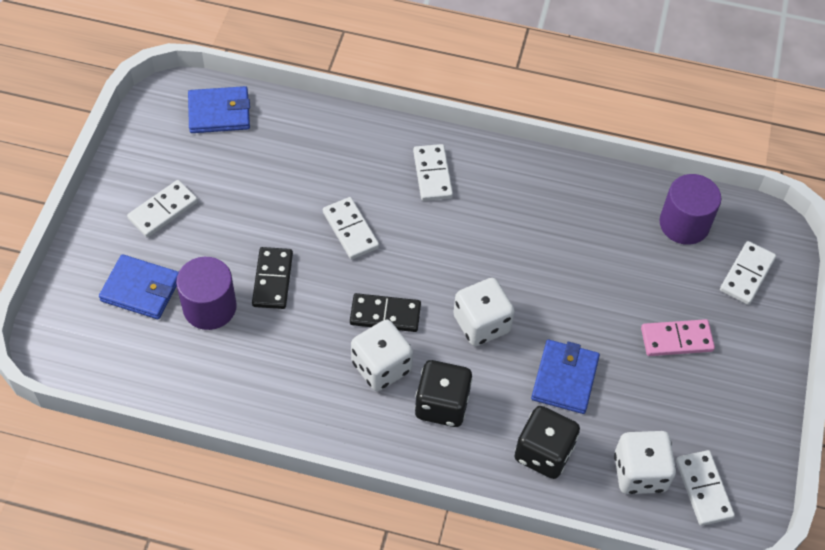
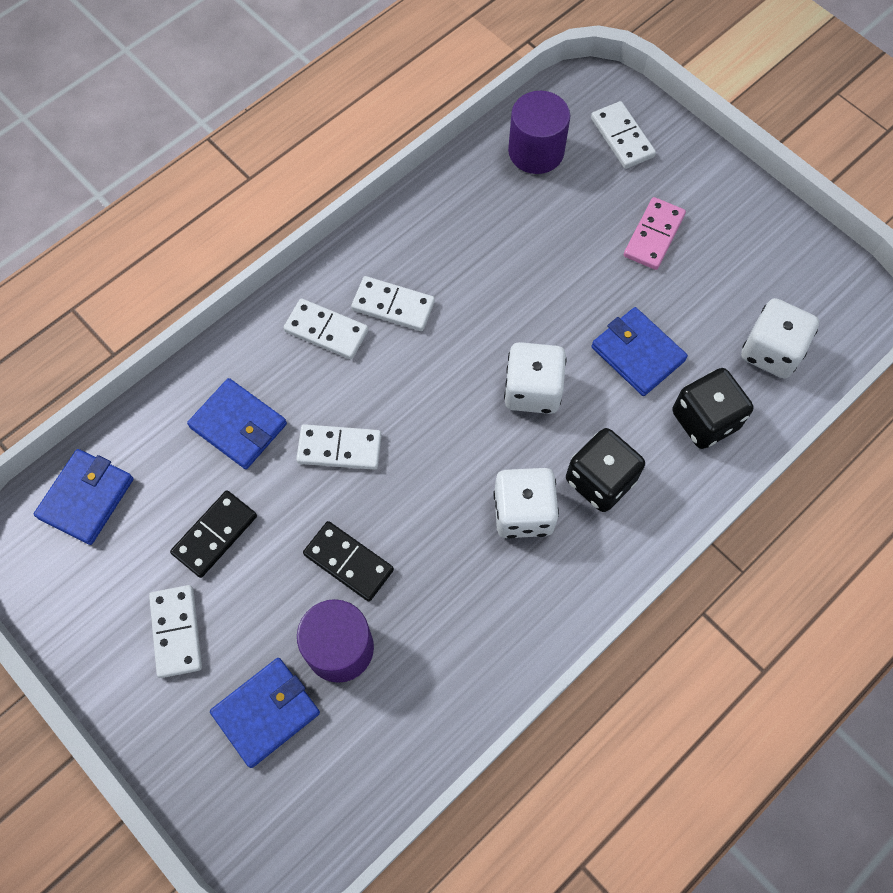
camera: 55 degrees left, 10 degrees up
(326, 164) = (238, 426): none -> blue wallet
(385, 315) = (464, 474): black domino -> black domino (215, 535)
(703, 489) = (815, 310): white domino -> white domino (393, 306)

